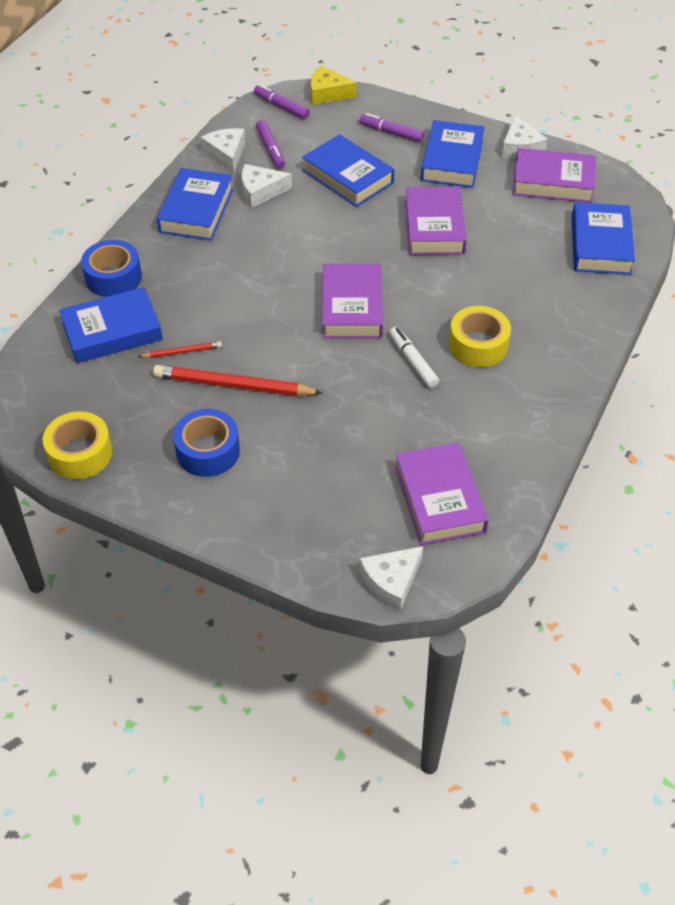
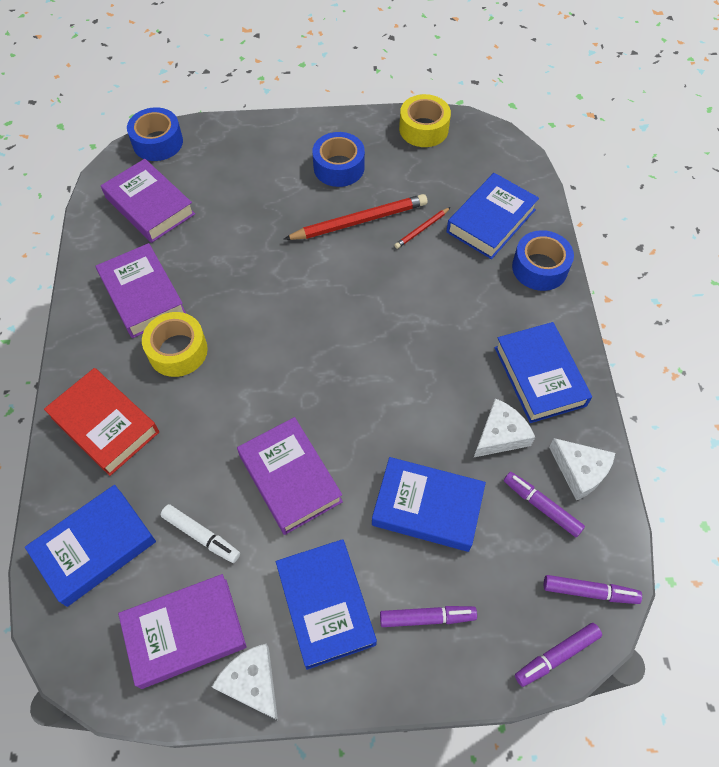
camera: 150 degrees right, 10 degrees up
(328, 93) = (556, 656): yellow cheese -> purple marker
(352, 307) = (313, 337): purple book -> purple book (143, 295)
(391, 581) = (158, 142): white cheese -> blue tape
(413, 361) = (228, 307): white marker -> white marker (201, 535)
(566, 316) = (105, 425): none -> red book
(600, 245) = (95, 547): blue book -> blue book turned 75 degrees clockwise

